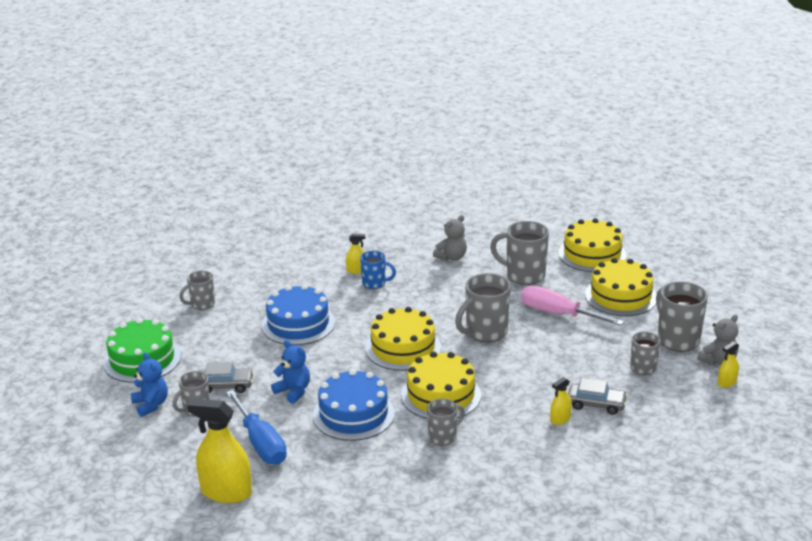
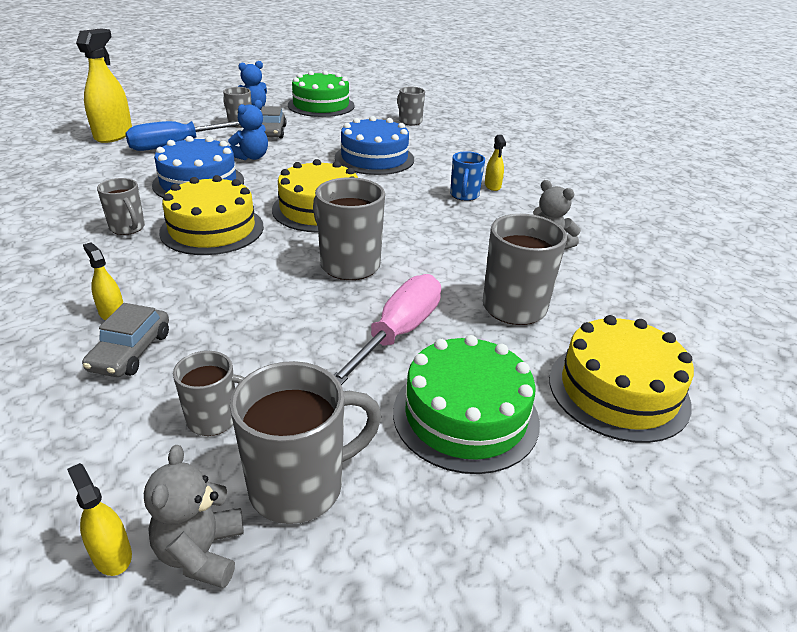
camera: 85 degrees right, 5 degrees up
(621, 296) = (465, 415): yellow cake -> green cake
(718, 361) = (201, 553): grey teddy bear -> grey teddy bear turned 45 degrees clockwise

